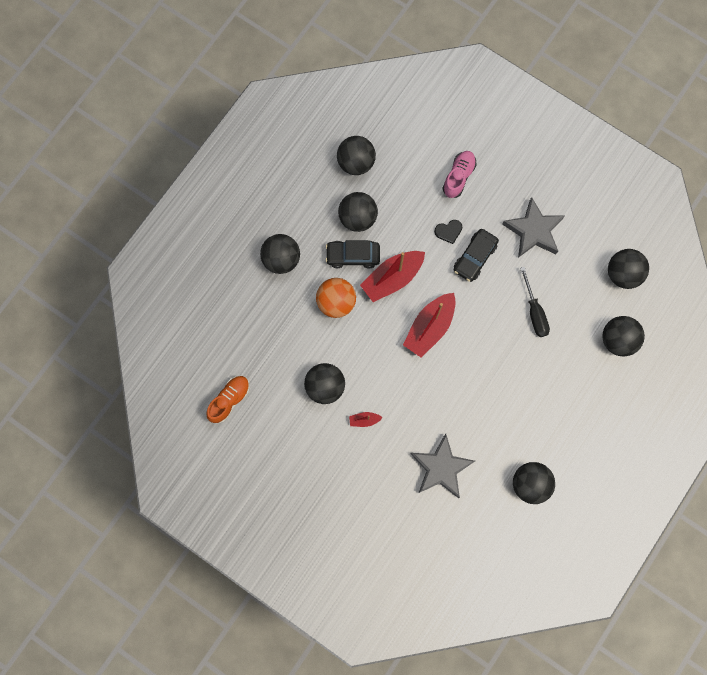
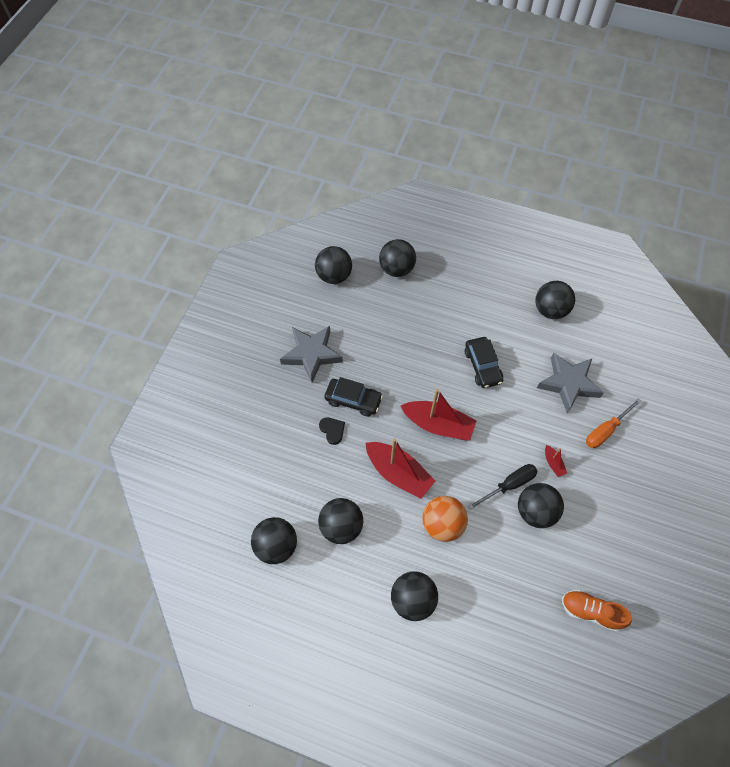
camera: 105 degrees left, 15 degrees down
(353, 256) = (386, 520): black car -> black car (482, 366)
(383, 484) = (606, 430): none -> orange screwdriver
(458, 177) = (270, 434): pink shoe -> none
(534, 312) = (392, 337): black screwdriver -> black screwdriver (509, 485)

